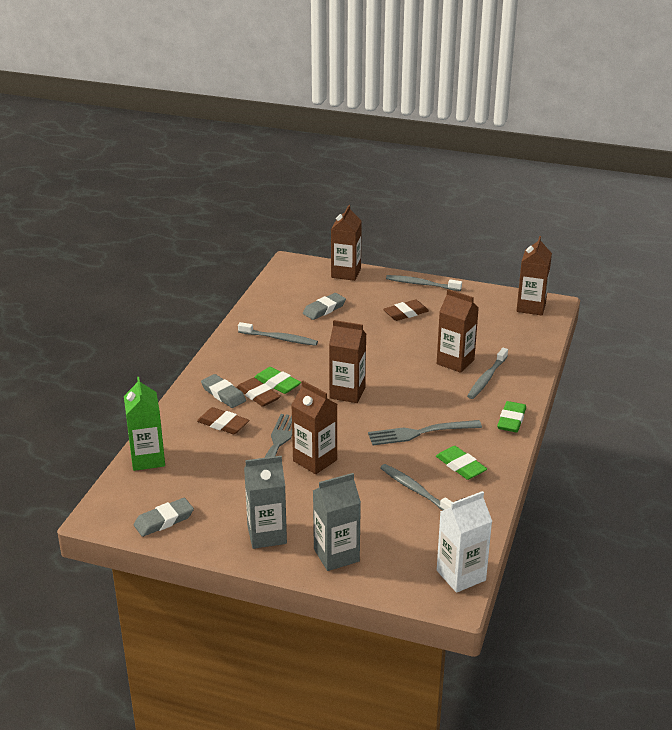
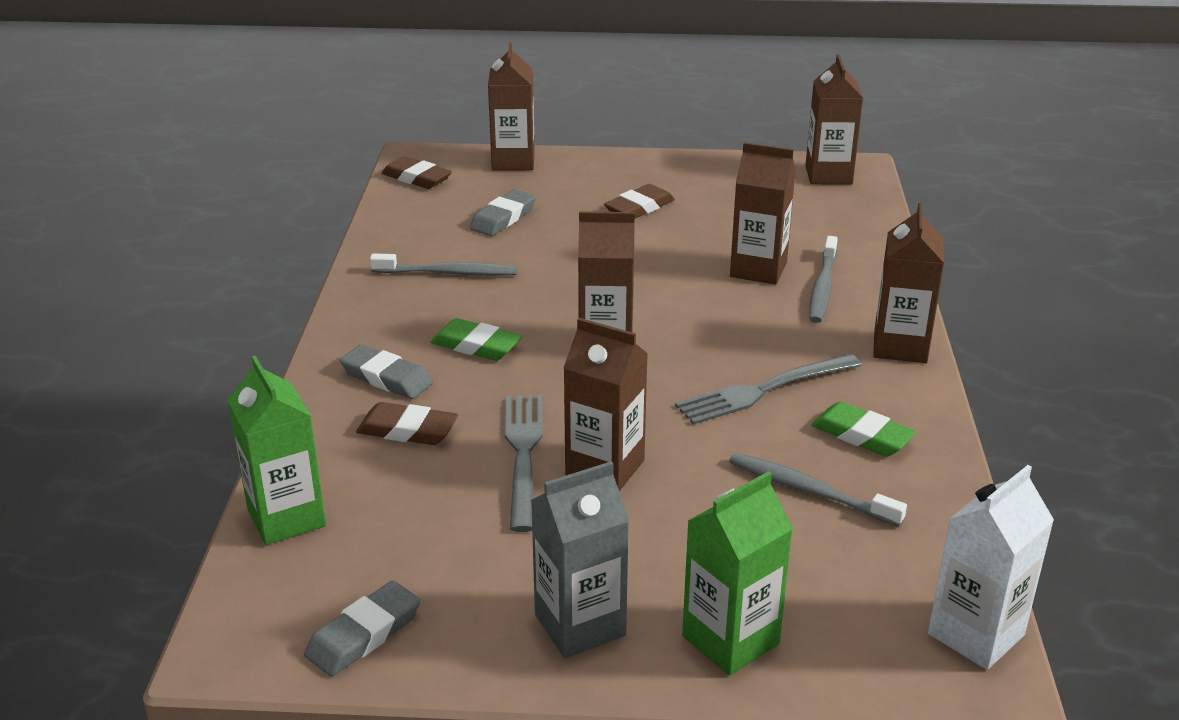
camera: 15 degrees left, 0 degrees up
(258, 395) = (451, 370): brown eraser -> brown eraser (416, 178)
(336, 555) = (730, 640): grey carton -> green carton
(421, 284) = (642, 163): grey toothbrush -> none
(511, 420) = (900, 346): green eraser -> brown carton

